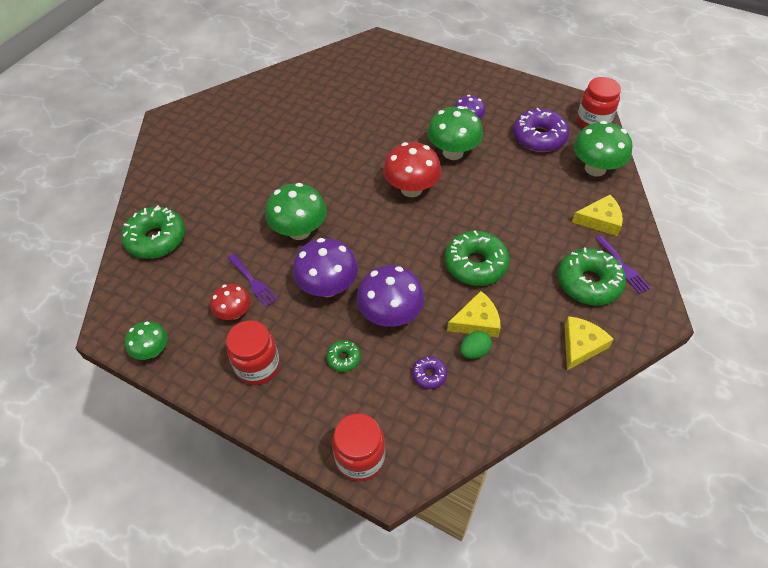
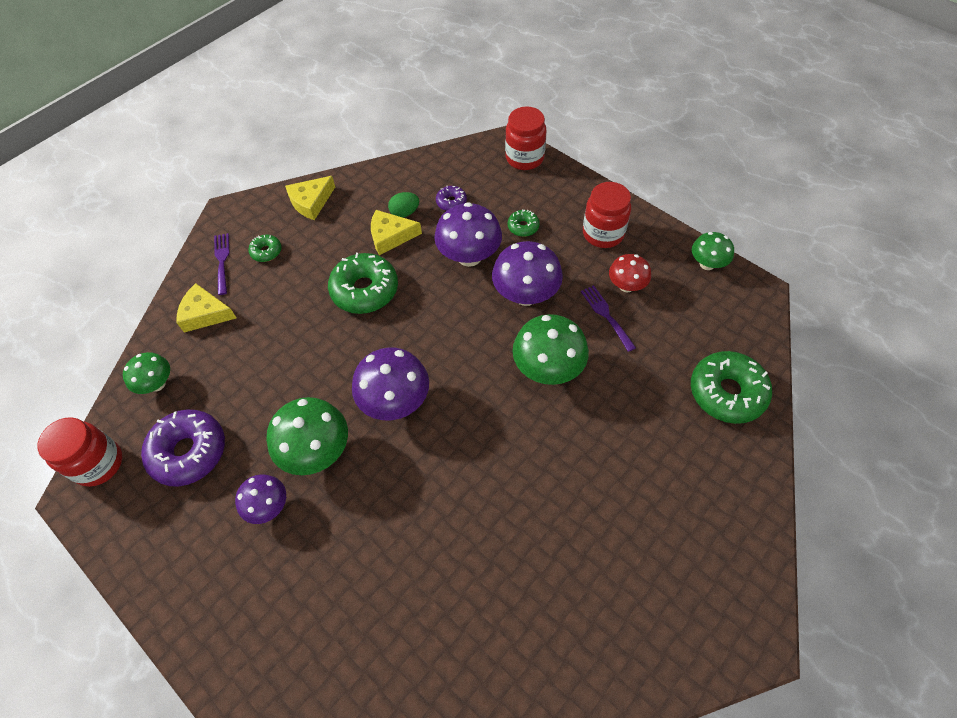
camera: 165 degrees left, 5 degrees up
(411, 189) = (395, 401): red mushroom -> purple mushroom
(588, 283) = (266, 251): green donut -> green donut, size x0.49
(595, 168) = (157, 384): green mushroom -> green mushroom, size x0.61

